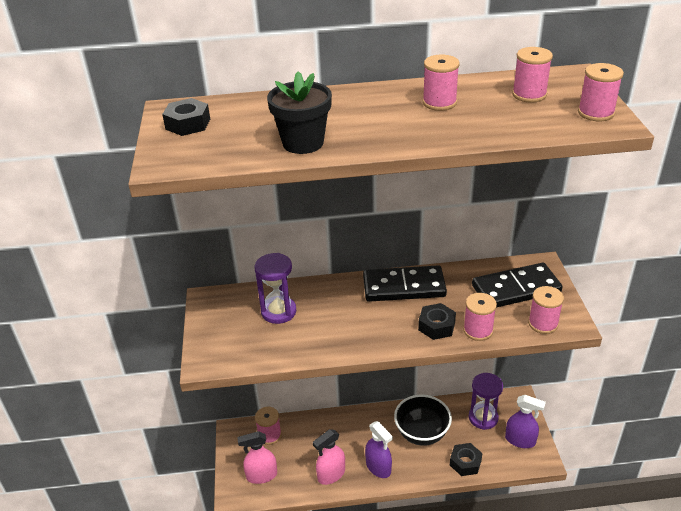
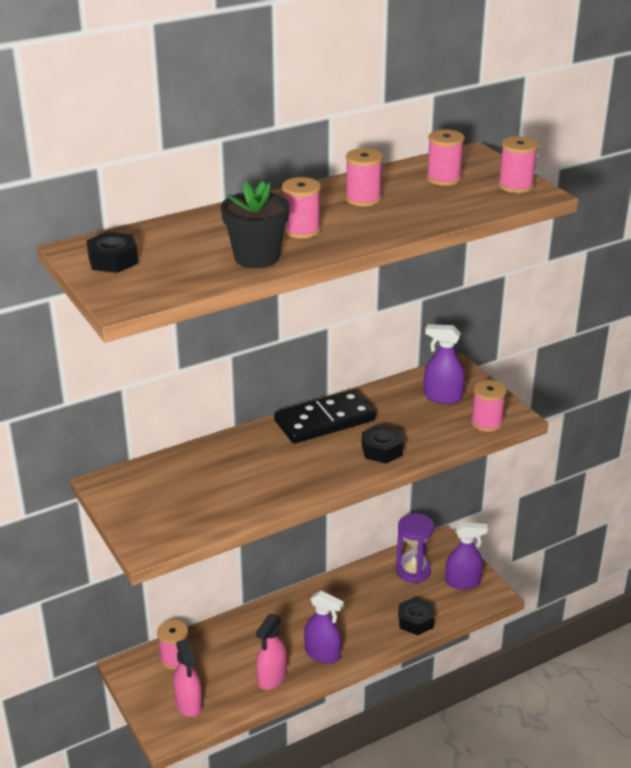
camera: 25 degrees left, 5 degrees down
(261, 475) = (189, 703): pink spray bottle -> pink spray bottle turned 75 degrees counterclockwise
(278, 311) = (199, 477): purple hourglass -> none
(421, 434) = (354, 606): black bowl -> none
(478, 330) = (426, 444): pink spool -> pink spool (301, 230)
(516, 289) = (442, 397): black domino -> purple spray bottle

